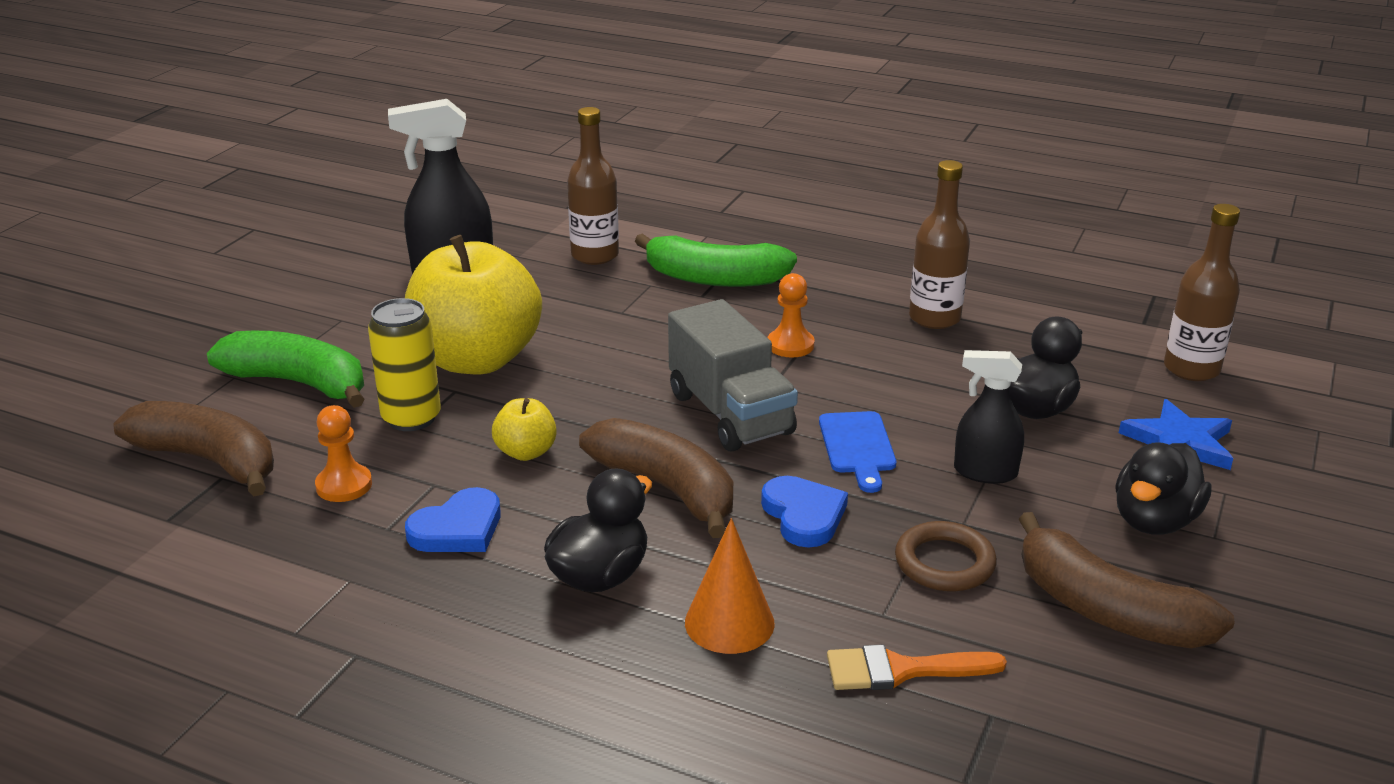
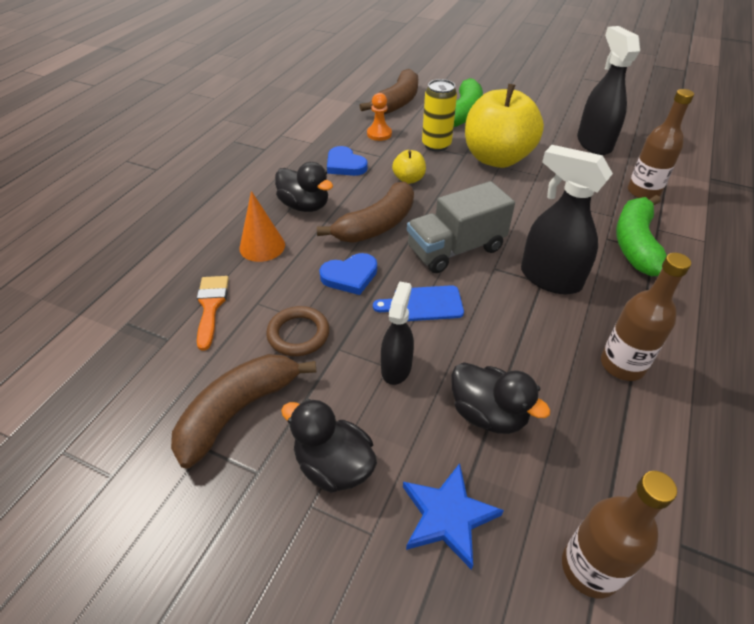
camera: 90 degrees right, 15 degrees up
(790, 345) = (550, 278): orange pawn -> black spray bottle

